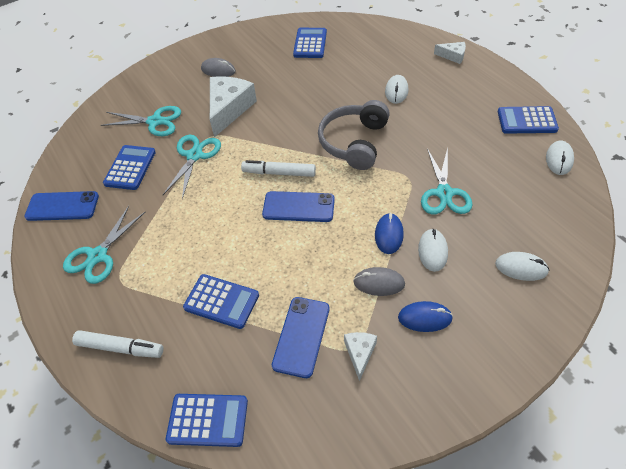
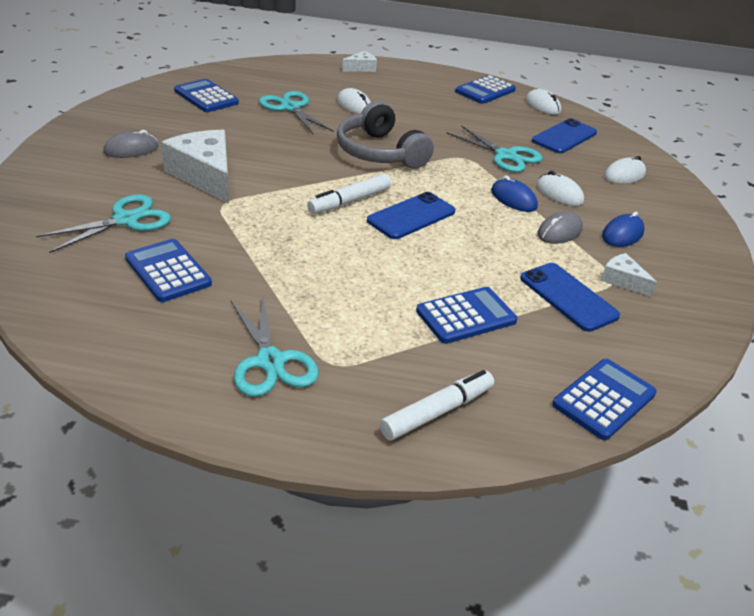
camera: 55 degrees left, 15 degrees down
(62, 206) = (134, 348): blue phone -> blue phone (564, 137)
(194, 156) = (233, 227): turquoise scissors -> turquoise scissors (290, 108)

